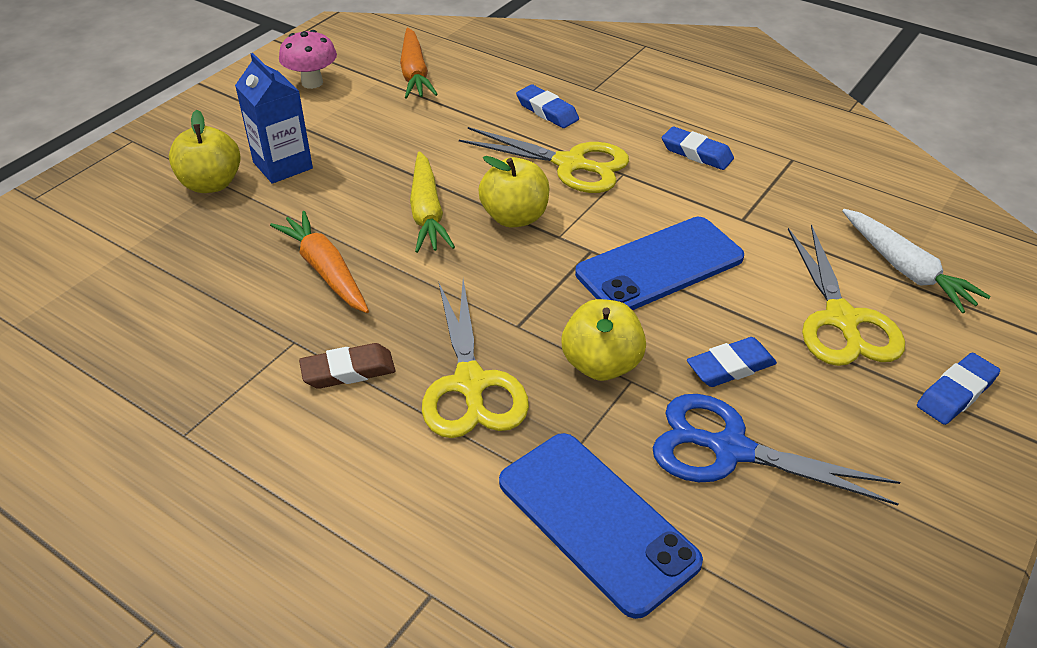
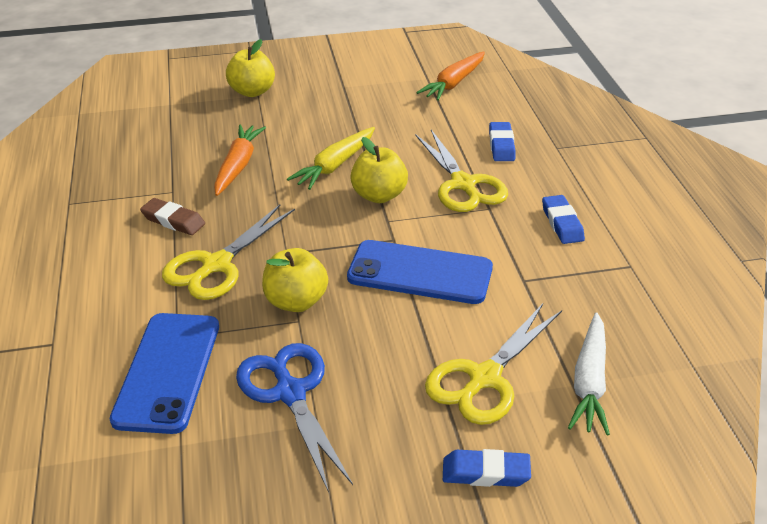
camera: 45 degrees right, 5 degrees down
(282, 165) = (300, 100): blue carton -> none
(312, 83) = (385, 61): pink mushroom -> none
(730, 367) = (365, 353): blue eraser -> none

